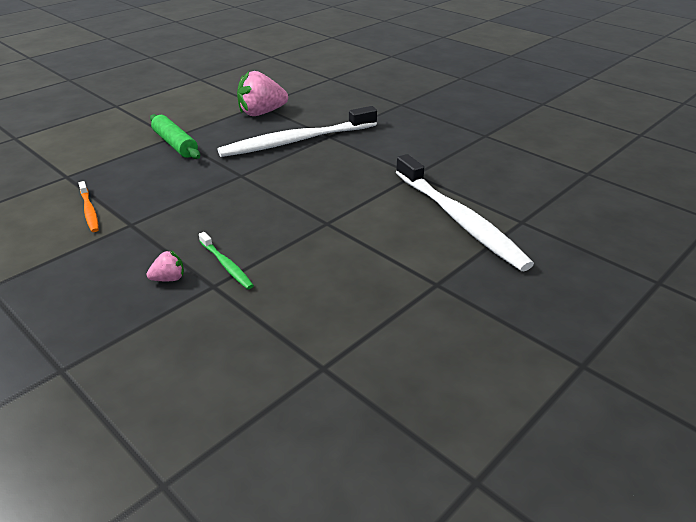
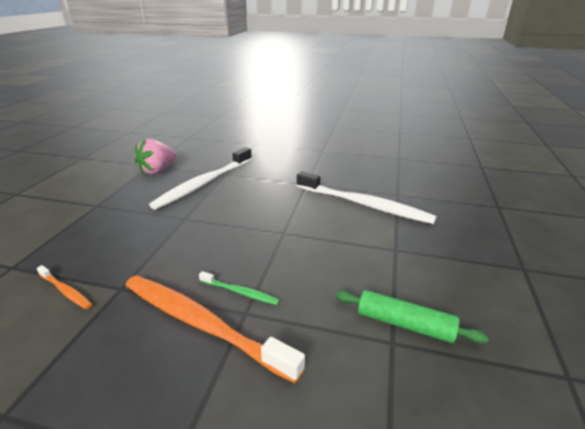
camera: 30 degrees left, 5 degrees down
(169, 279) = (201, 323): pink strawberry -> orange toothbrush
(175, 144) = (103, 210): green rolling pin -> green rolling pin (404, 324)

